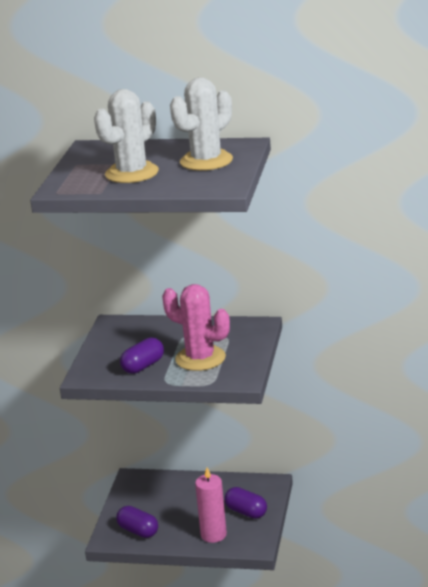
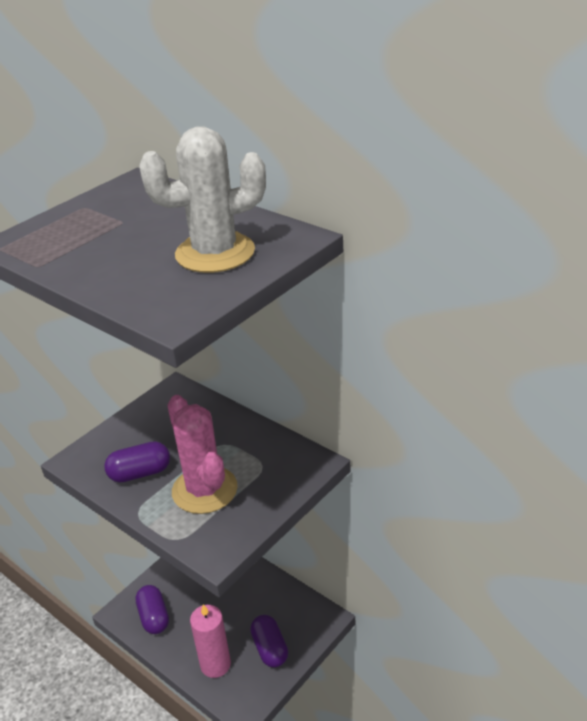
camera: 30 degrees right, 10 degrees up
(132, 173) = (112, 244): white cactus -> none

